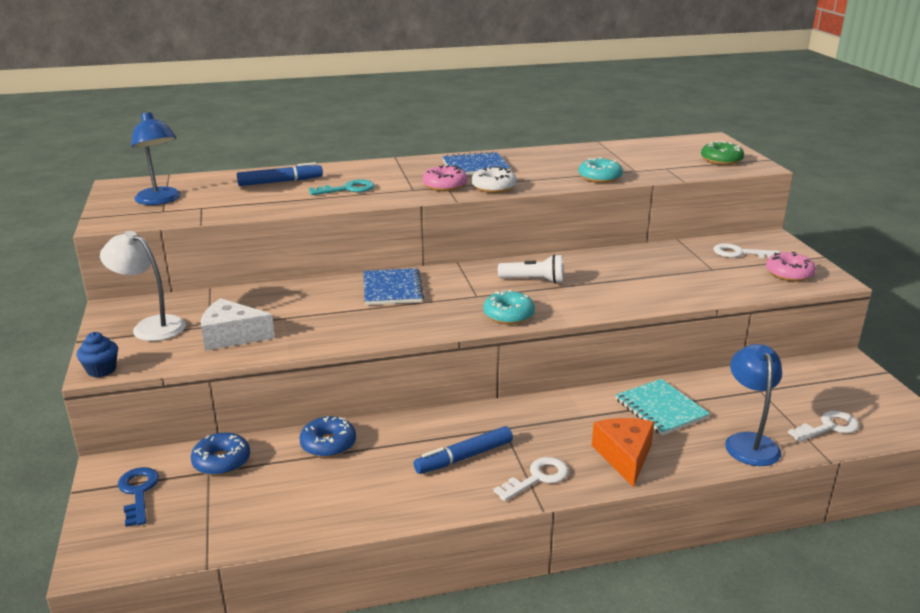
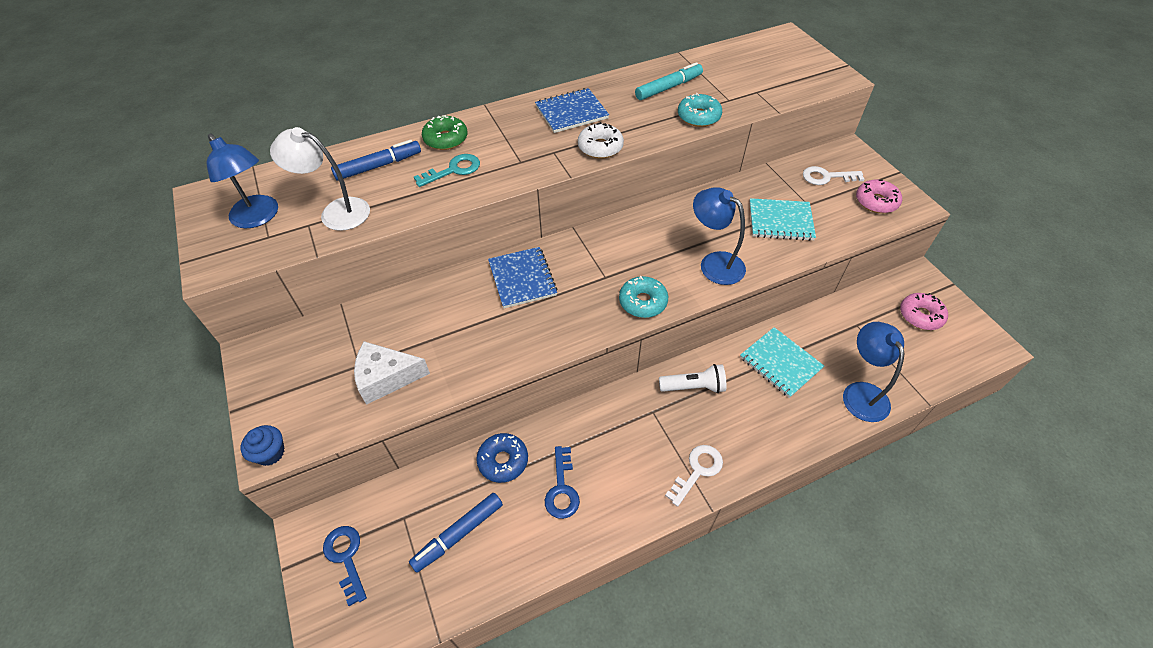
camera: 10 degrees left, 25 degrees up
(151, 326) = (299, 375): white lamp -> white lamp (336, 212)
(221, 461) = (411, 502): blue donut -> none
(382, 472) = (562, 489): none -> blue key
(445, 185) = (551, 151): pink donut -> pink donut (920, 315)
(464, 457) = (628, 456): blue marker -> blue marker (458, 534)
(533, 280) = (652, 245): white flashlight -> white flashlight (693, 386)
(577, 159) = (668, 87): none -> turquoise marker
(594, 297) = (714, 263): none -> blue lamp
(624, 456) = (764, 430): orange cheese -> none
(677, 277) = (780, 221): none -> turquoise notebook
(721, 160) = (804, 72): green donut -> green donut (446, 139)
(828, 427) = (920, 362): white key -> none

